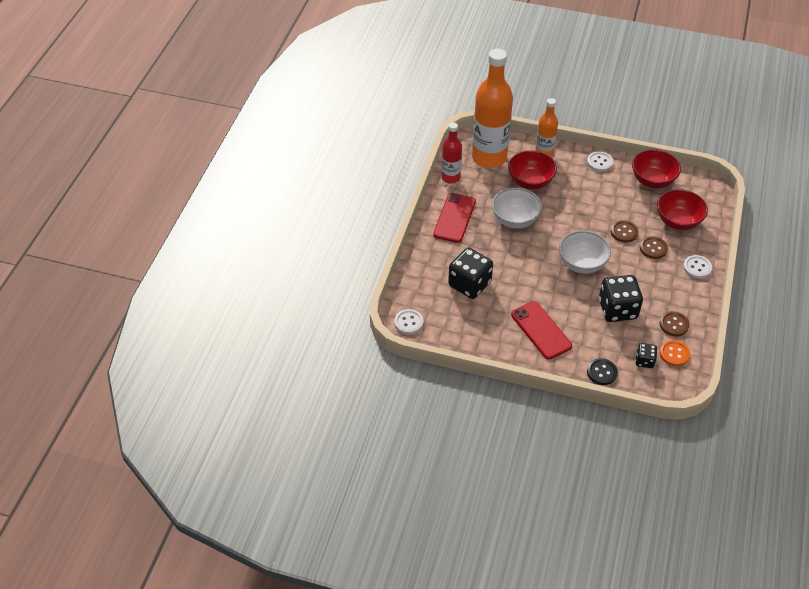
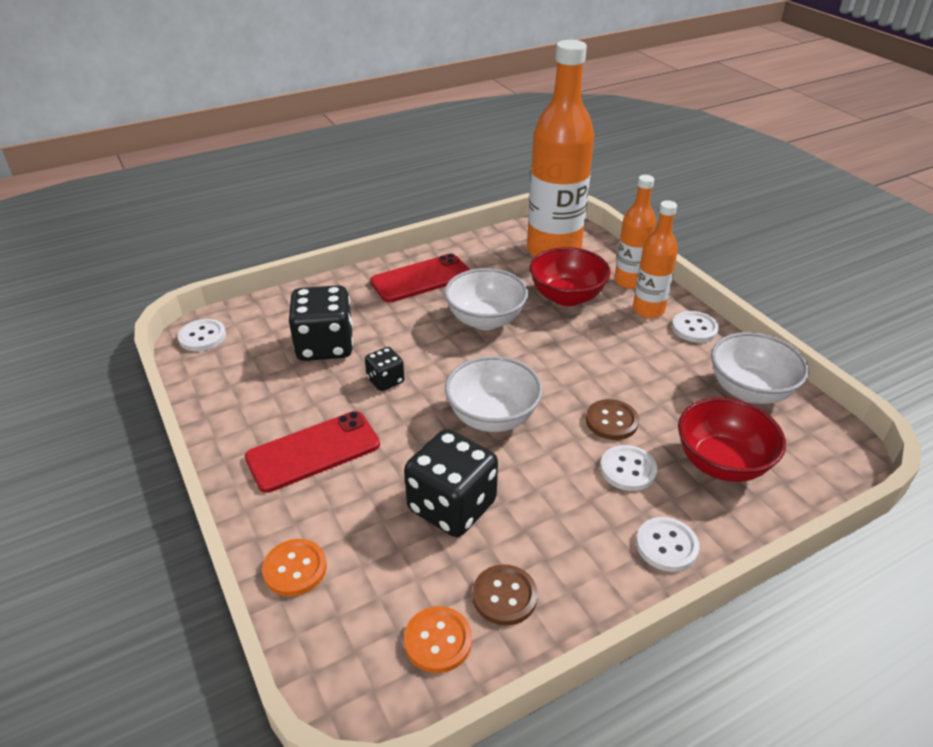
camera: 45 degrees right, 10 degrees down
(450, 178) = (480, 245): red bottle -> none
(541, 330) = (313, 451): red phone -> red phone turned 45 degrees clockwise
(571, 165) = (648, 310): none -> orange bottle
(602, 372) = (295, 569): black button -> orange button
(644, 361) = (377, 609): black dice -> black dice (385, 380)
(652, 180) = (749, 391): red bowl -> white bowl
(653, 248) = (628, 469): brown button -> white button

